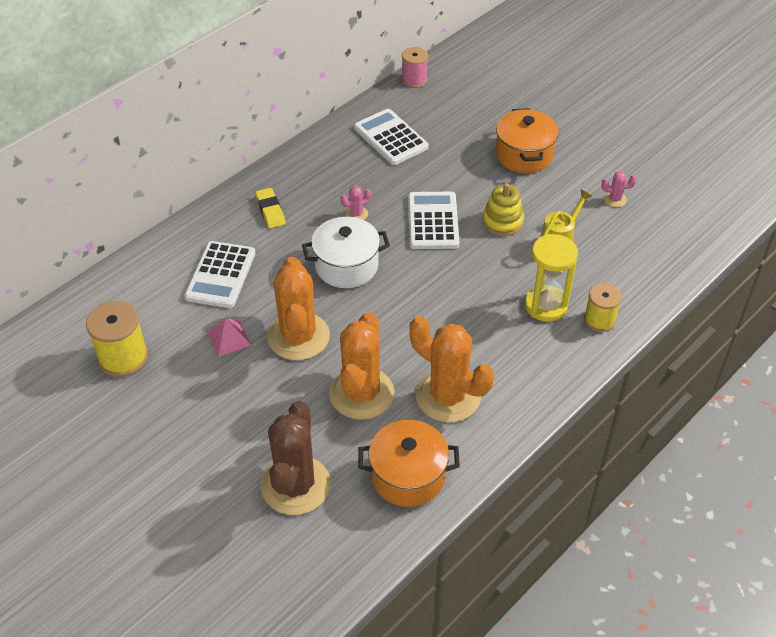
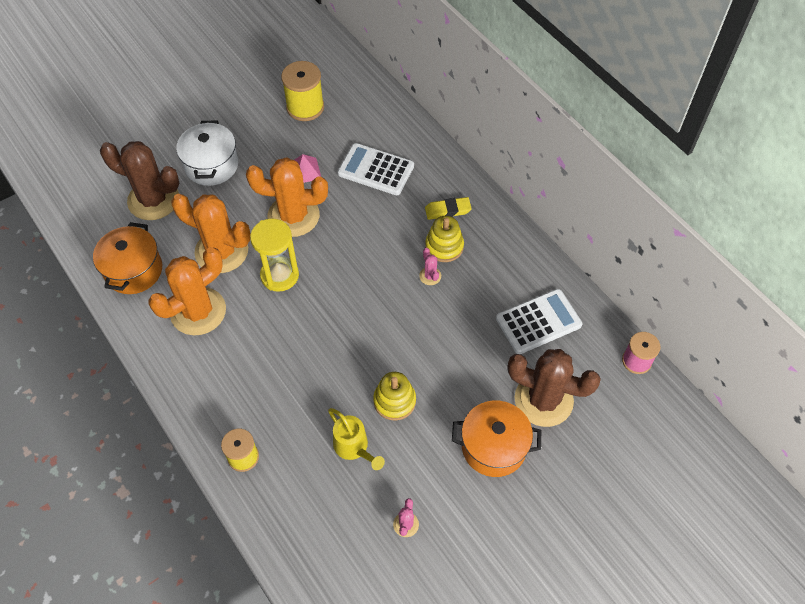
camera: 100 degrees right, 10 degrees up
(317, 208) = (444, 246): none -> yellow stacking toy
(346, 266) = (365, 259): white pot -> white pot (211, 165)
(433, 221) = (407, 338): white calculator -> none
(469, 129) = (543, 400): none -> brown cactus
(546, 305) = (274, 413): yellow hourglass -> yellow hourglass (279, 275)

